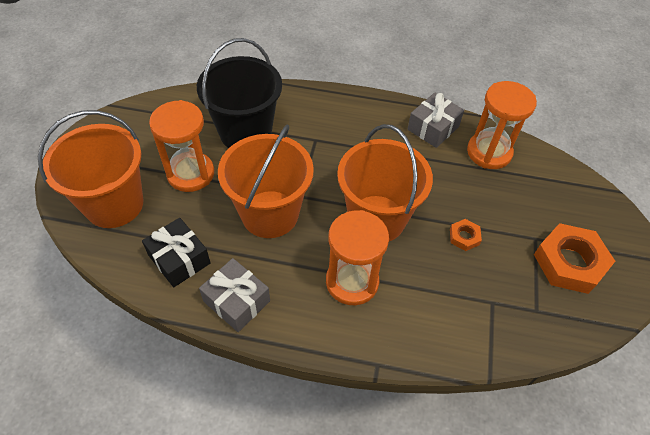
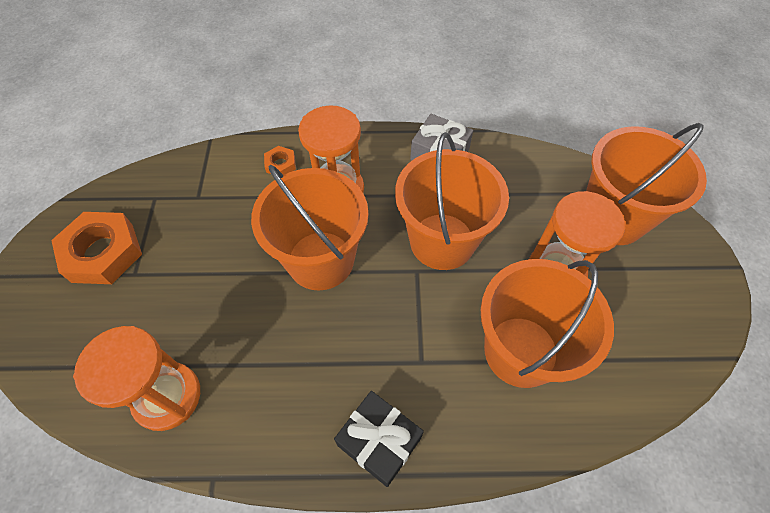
camera: 170 degrees right, 5 degrees up
(179, 259) = (511, 178): black gift -> black gift (379, 441)
(245, 133) = (521, 351): black bucket -> orange bucket
(433, 128) = (249, 427): grey gift -> none
(464, 237) = (219, 259): orange nut -> orange nut (280, 164)

